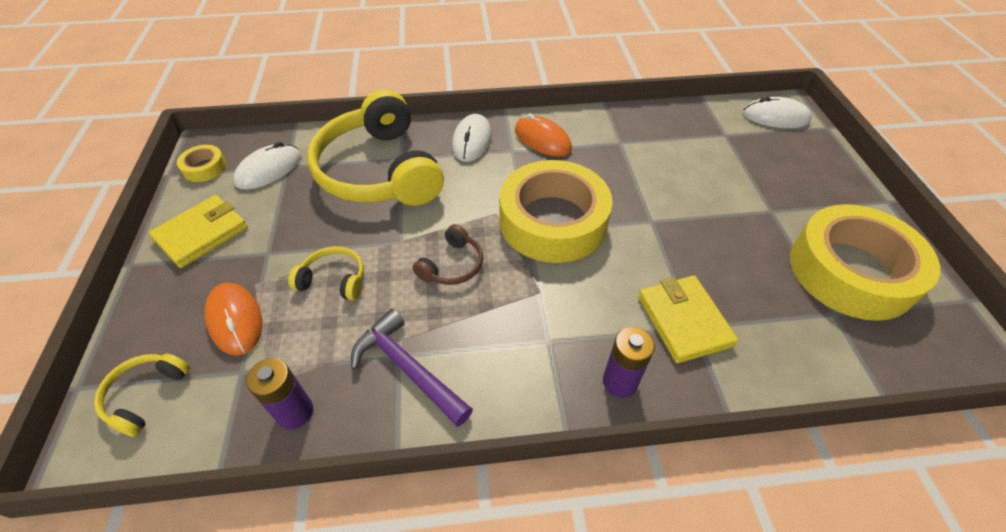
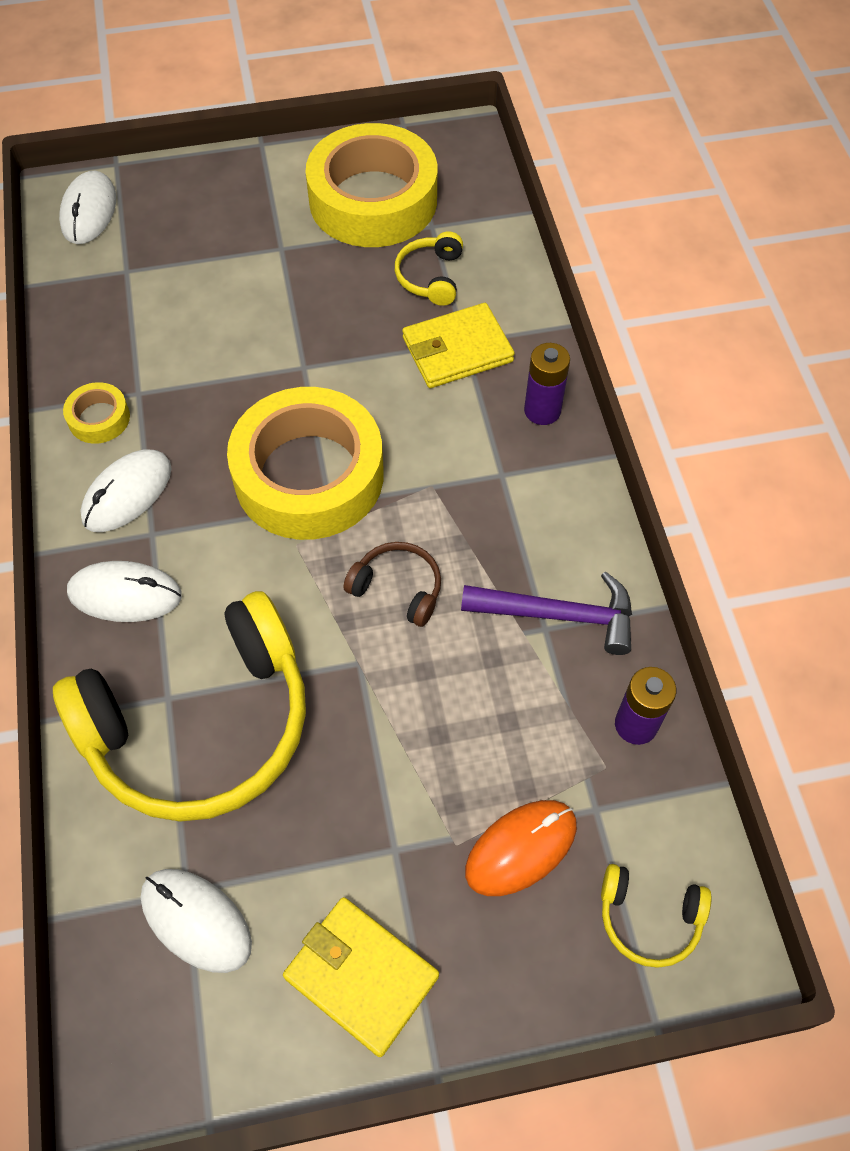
camera: 95 degrees left, 10 degrees up
(205, 168) = (189, 1053): yellow tape -> yellow tape (99, 418)
(334, 280) = (438, 735): yellow headphones -> yellow headphones (431, 277)
(407, 368) = (559, 615): purple hammer -> purple hammer turned 120 degrees counterclockwise
(542, 139) = (127, 493): orange mouse -> white mouse

